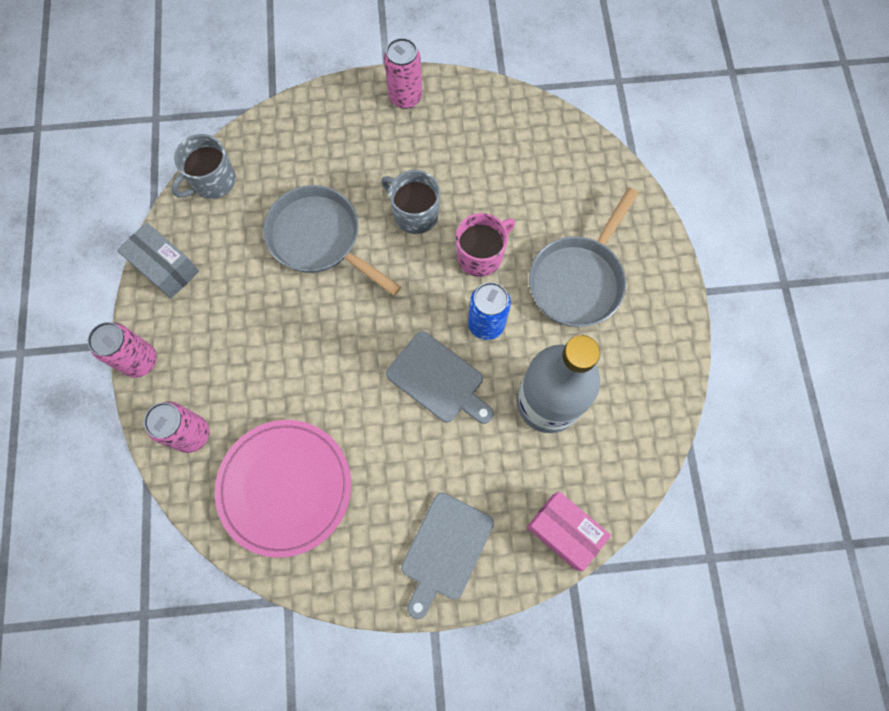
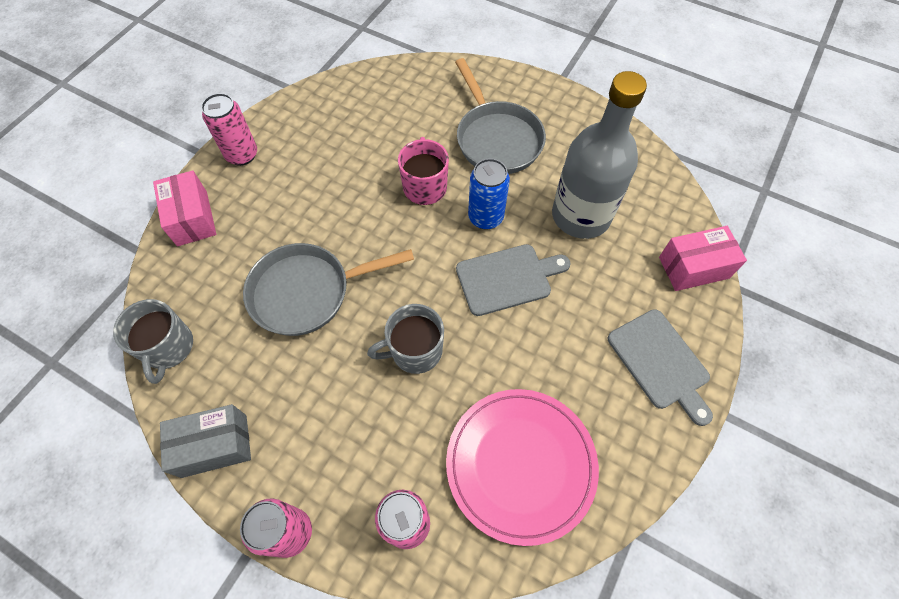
camera: 55 degrees left, 10 degrees down
(323, 110) = (192, 218): none -> pink box
(415, 214) = (349, 209): grey mug -> grey mug (415, 351)

